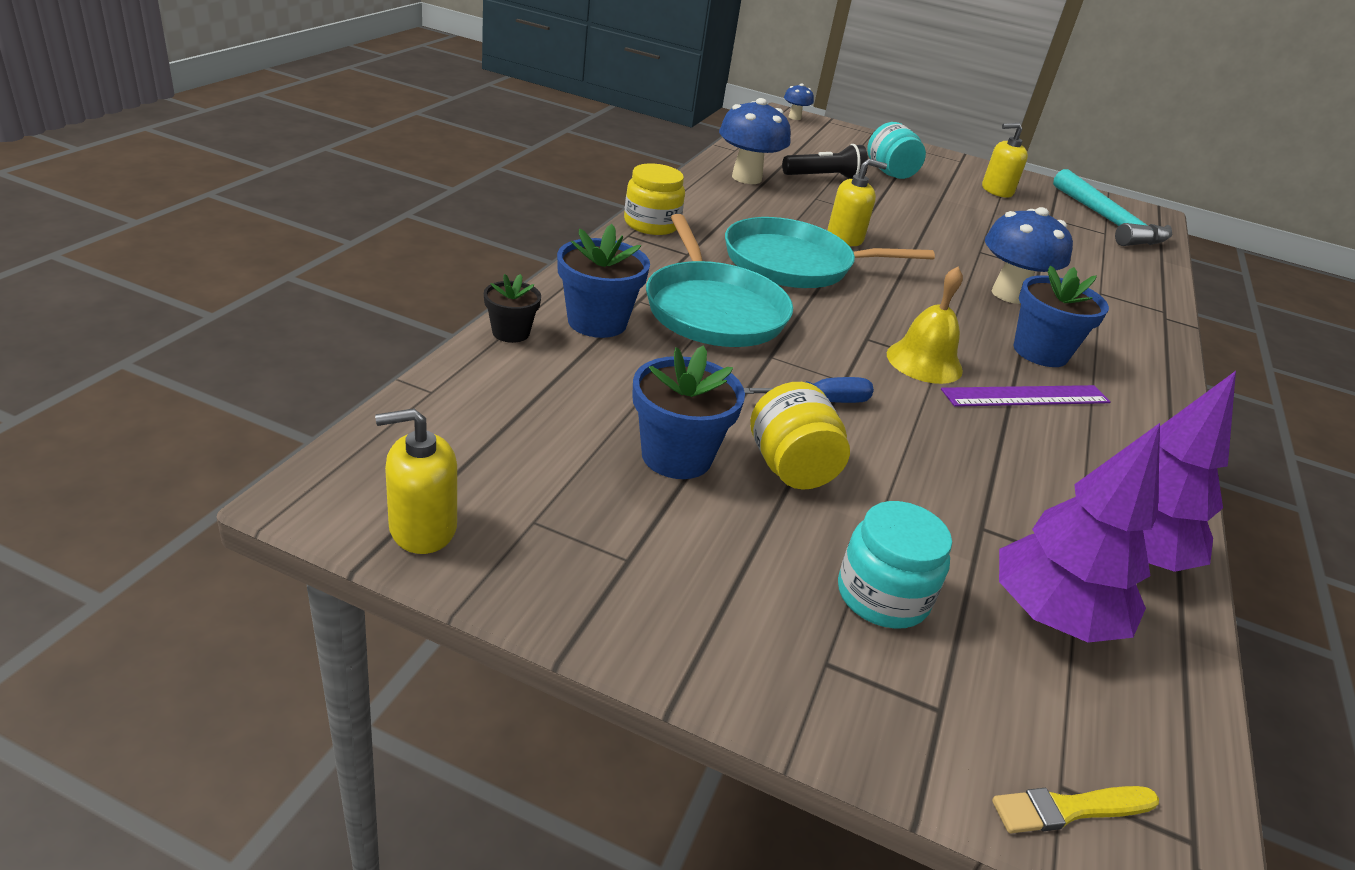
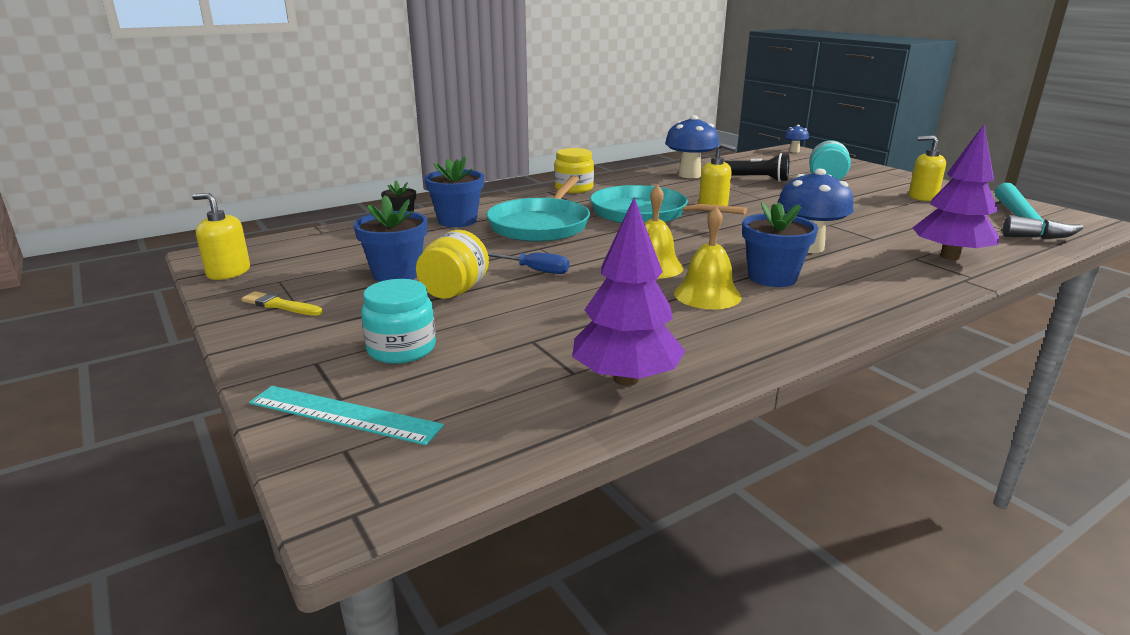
camera: 40 degrees right, 10 degrees down
(984, 734) = (344, 414): none -> turquoise ruler
(1026, 396) = (707, 295): purple ruler -> yellow bell
(1052, 616) = (497, 387): purple tree -> purple tree (949, 256)
(1070, 809) = (329, 459): yellow brush -> yellow brush (280, 305)

